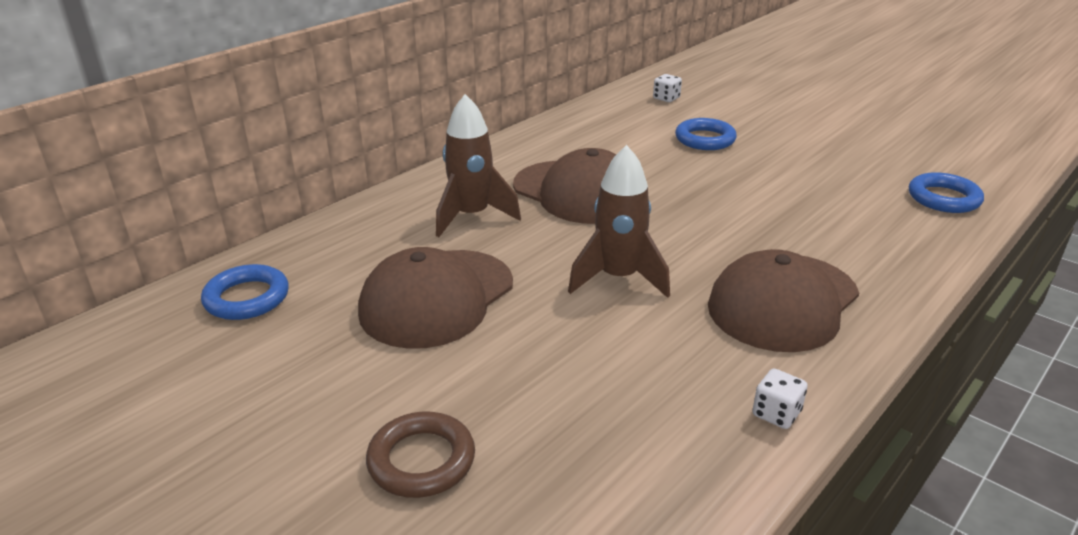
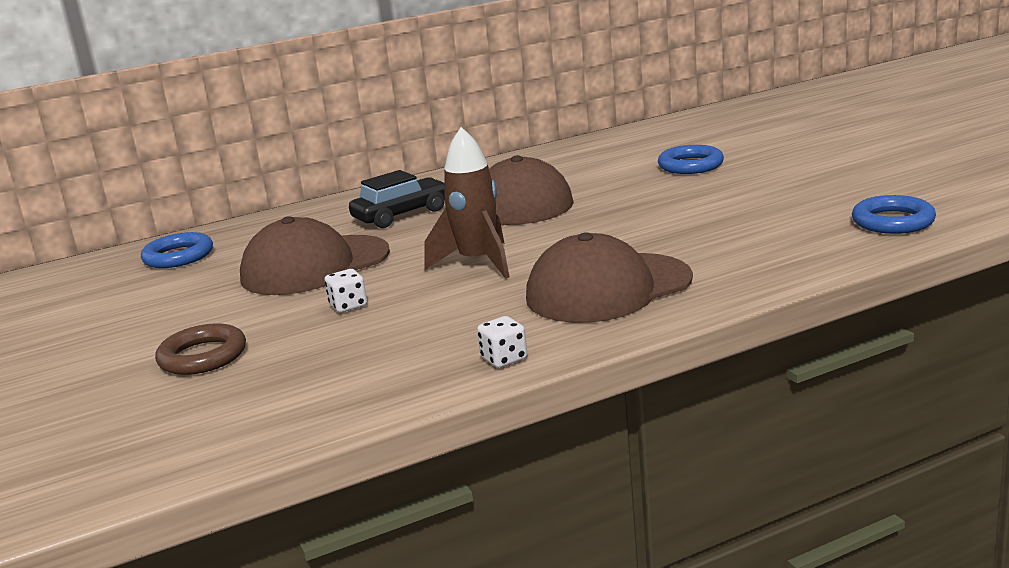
camera: 25 degrees right, 10 degrees down
(472, 216) = (402, 215): brown rocket -> black car
(666, 98) = (692, 131): white dice -> white dice (348, 305)

